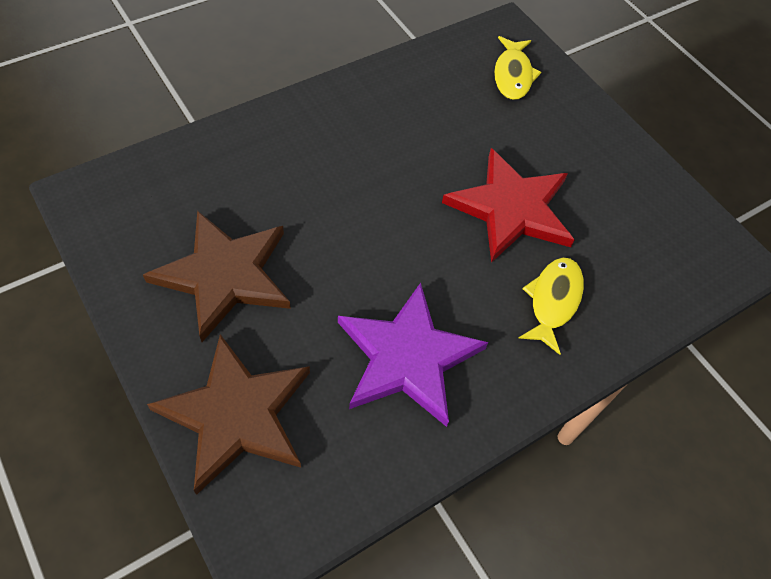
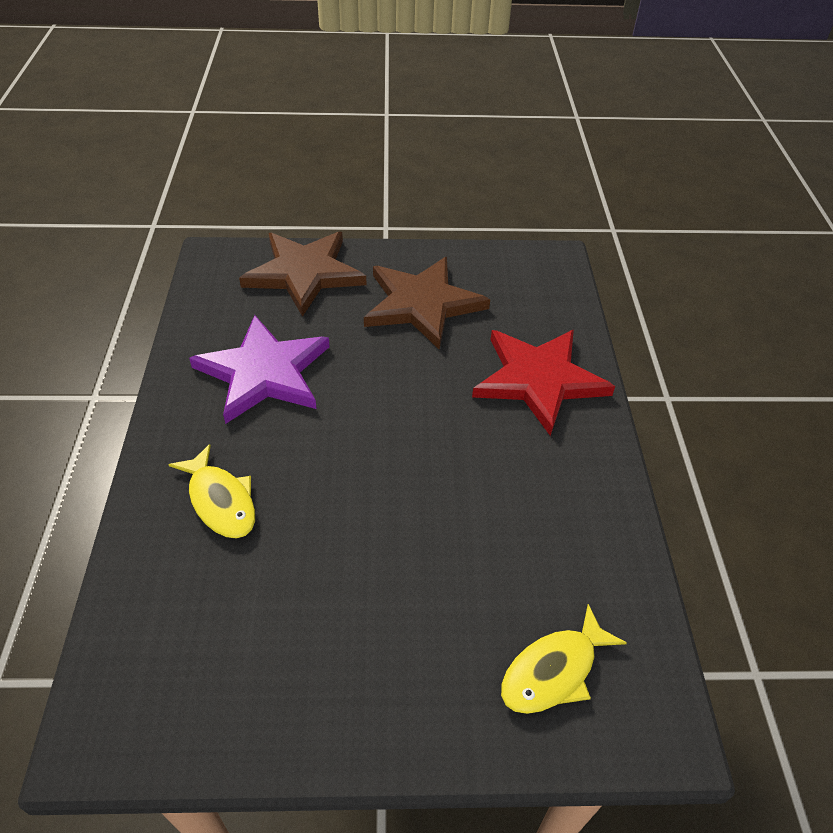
camera: 125 degrees right, 10 degrees down
(511, 208) = (347, 532): red star -> red star (538, 379)
(512, 75) = (553, 670): yellow fish -> yellow fish turned 75 degrees counterclockwise

